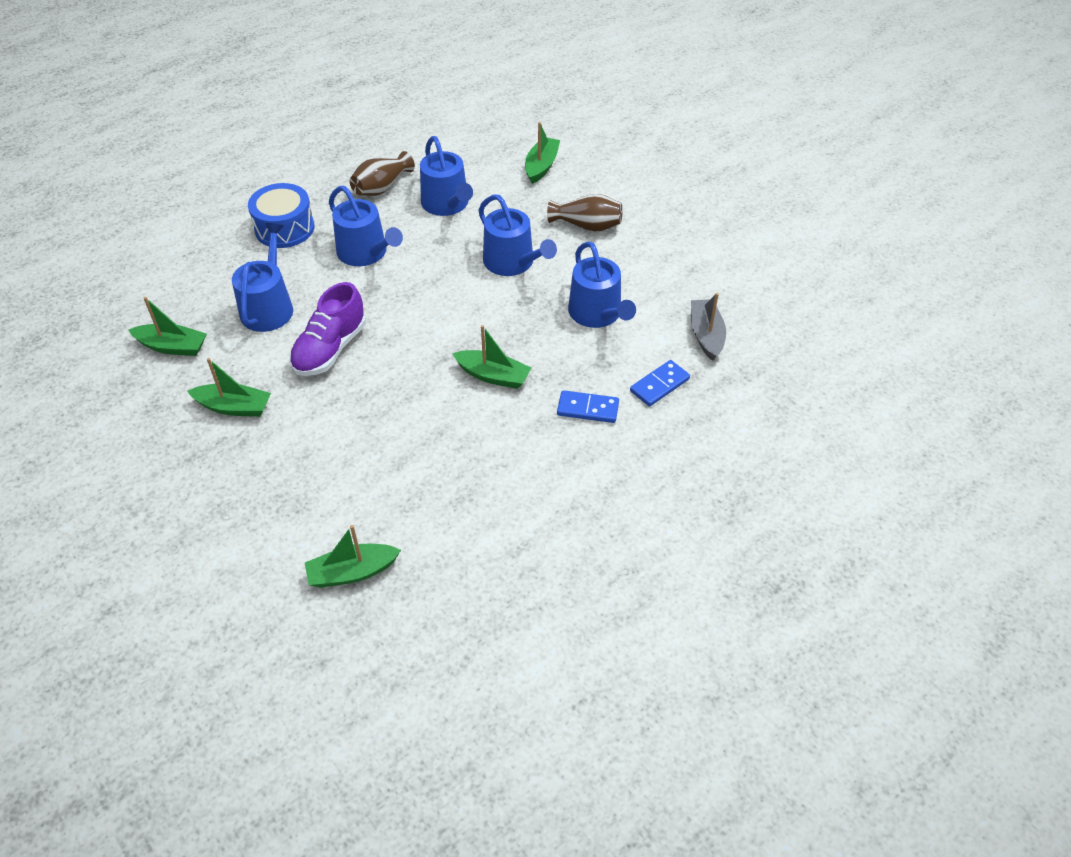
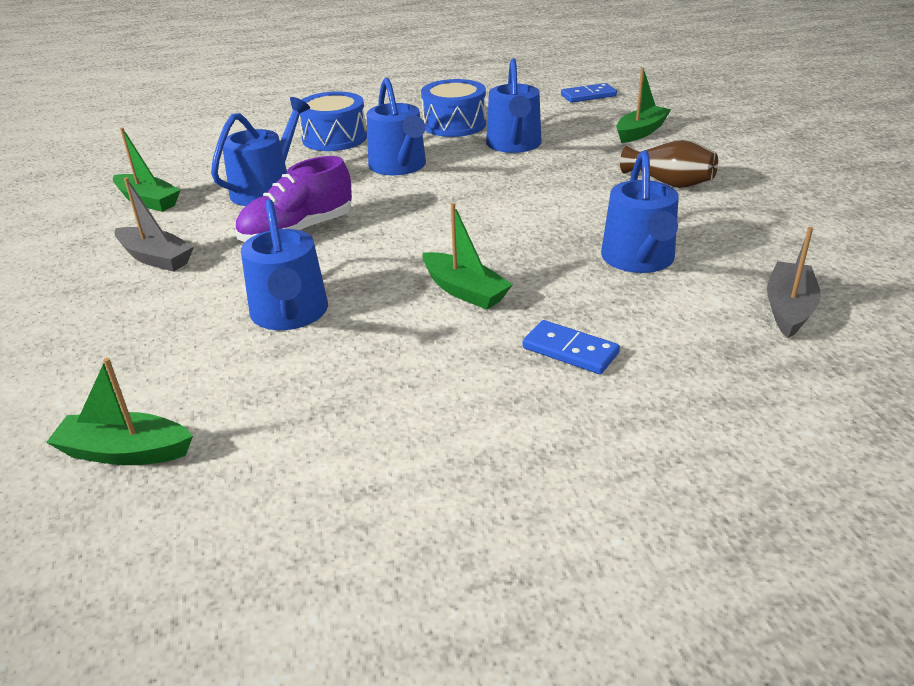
camera: 25 degrees right, 15 degrees down
(234, 407) = (156, 258): green boat -> grey boat
(381, 187) = (454, 124): brown vase -> blue drum
(513, 263) = (558, 198): blue watering can -> blue watering can (290, 314)
(659, 385) = (691, 348): blue domino -> blue domino (588, 95)

